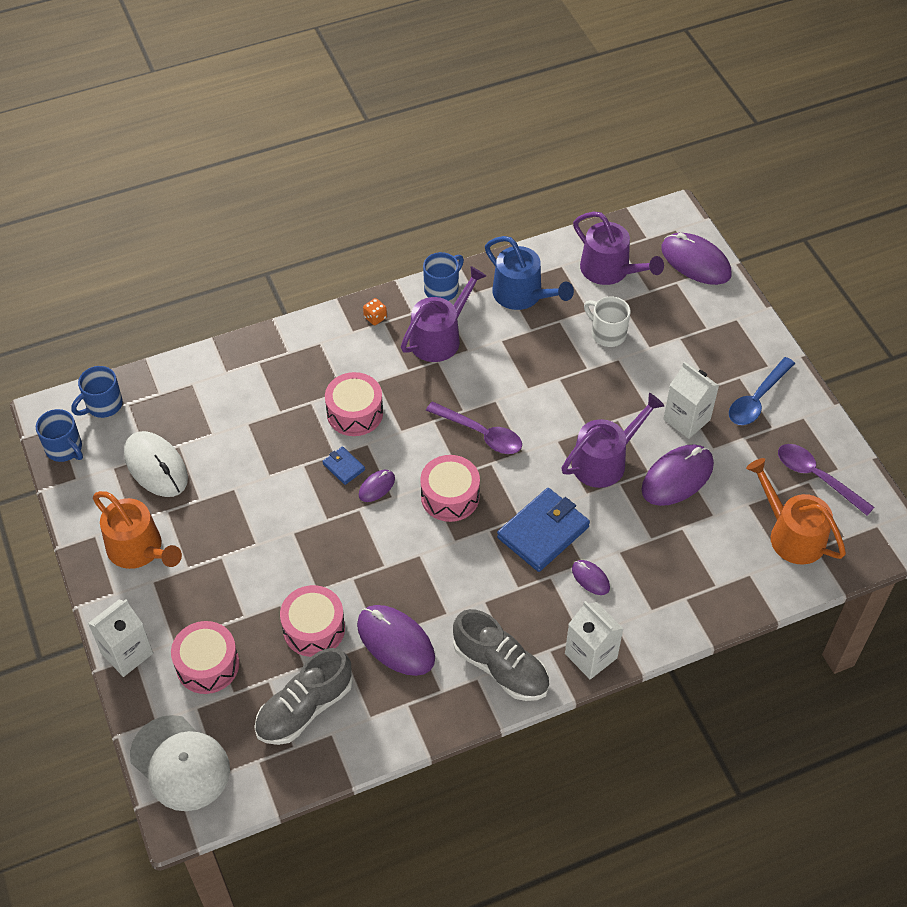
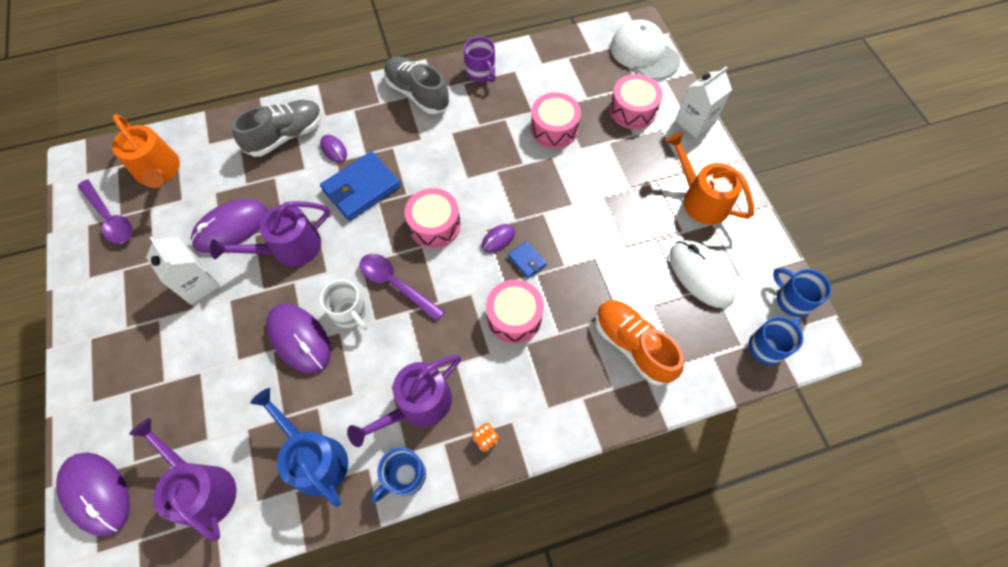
camera: 175 degrees left, 10 degrees up
(236, 397) = (632, 345): none -> orange shoe
(304, 708) = (560, 78): grey shoe -> grey shoe (286, 136)
(395, 642) = (492, 116): purple mouse -> purple mouse (299, 339)
(417, 709) = (481, 73): none -> purple mug
(591, 656) = (350, 97): white carton -> none
(607, 333) = (237, 394): white mug -> white mug (350, 313)
(757, 399) = (121, 300): blue spoon -> none

